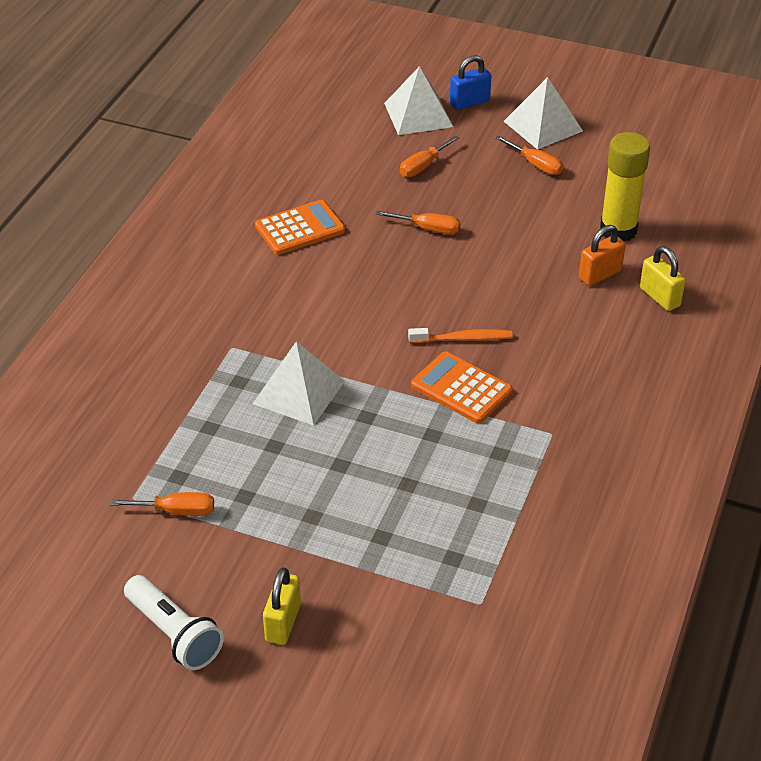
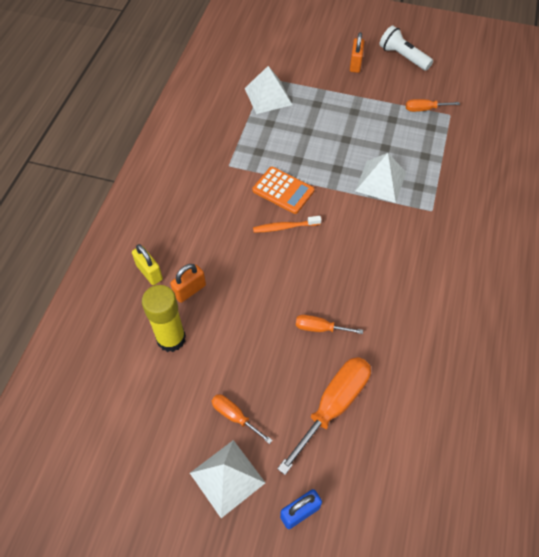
camera: 175 degrees right, 15 degrees up
(283, 623) = (355, 64): yellow padlock -> orange padlock
(300, 228) = (418, 321): orange calculator -> none
(418, 115) = (348, 486): white pyramid -> white pyramid (268, 96)
(423, 166) = (333, 405): orange screwdriver -> orange screwdriver, size x1.92

